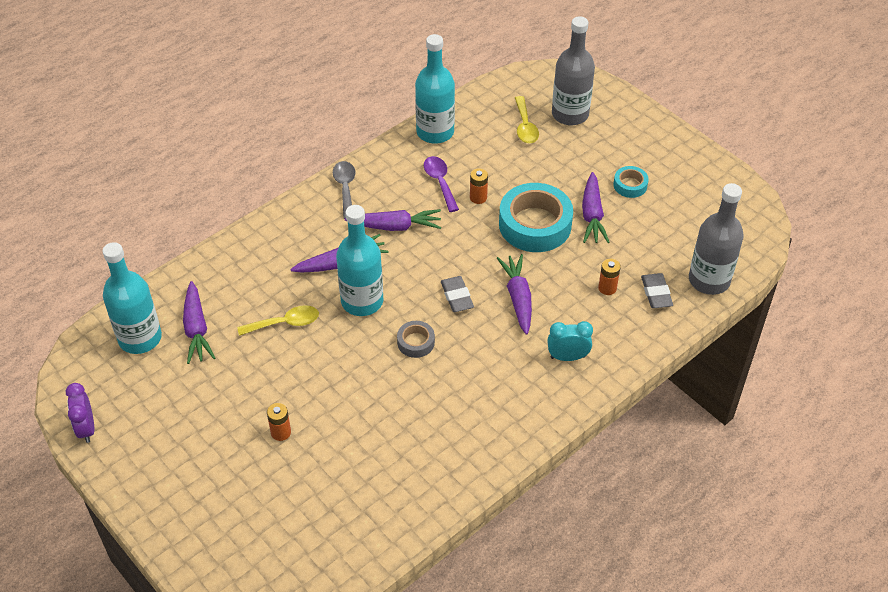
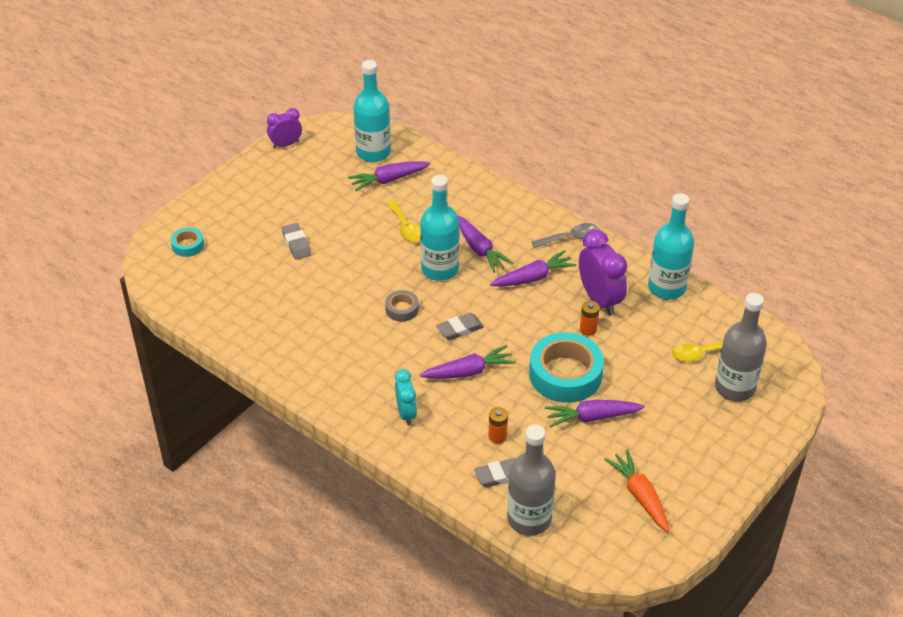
camera: 80 degrees right, 5 degrees down
(281, 432) = (296, 244): orange battery -> grey eraser
(395, 226) = (533, 277): purple carrot -> purple carrot turned 105 degrees counterclockwise
(440, 182) = (599, 300): purple spoon -> purple clock
(630, 185) = (645, 445): turquoise tape -> turquoise tape (188, 245)
(687, 200) = (640, 495): none -> orange carrot

